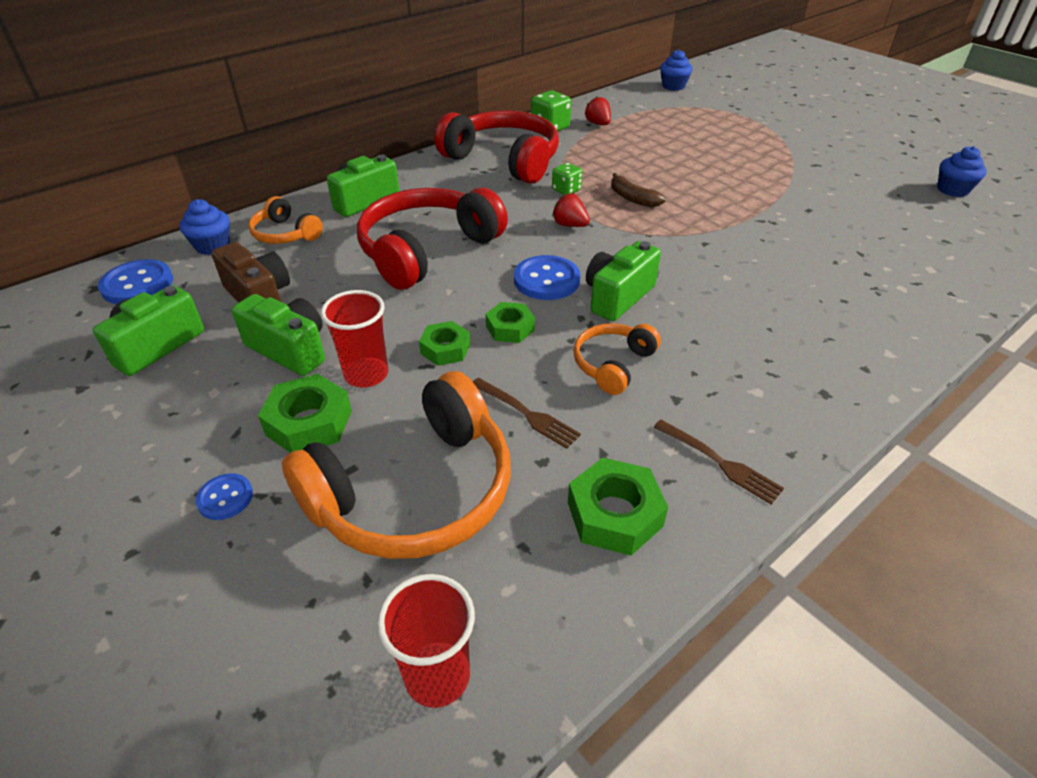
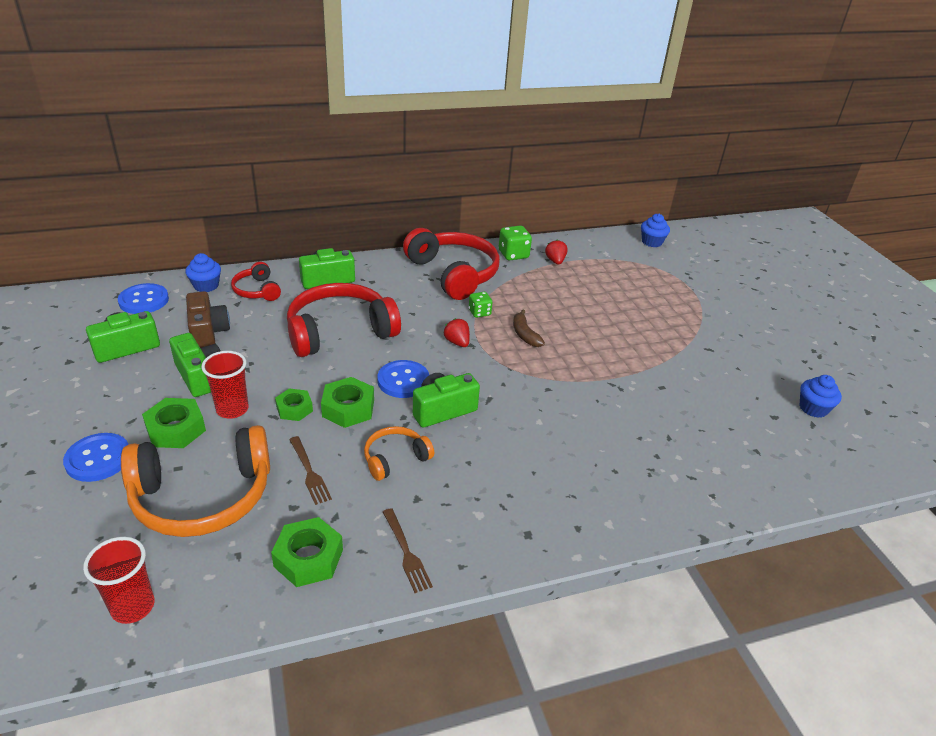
camera: 20 degrees right, 5 degrees down
(225, 498) = (98, 459): blue button -> blue button, size x1.75
(285, 234) = (257, 290): orange headphones -> red headphones
(510, 328) = (348, 408): green nut -> green nut, size x1.51

